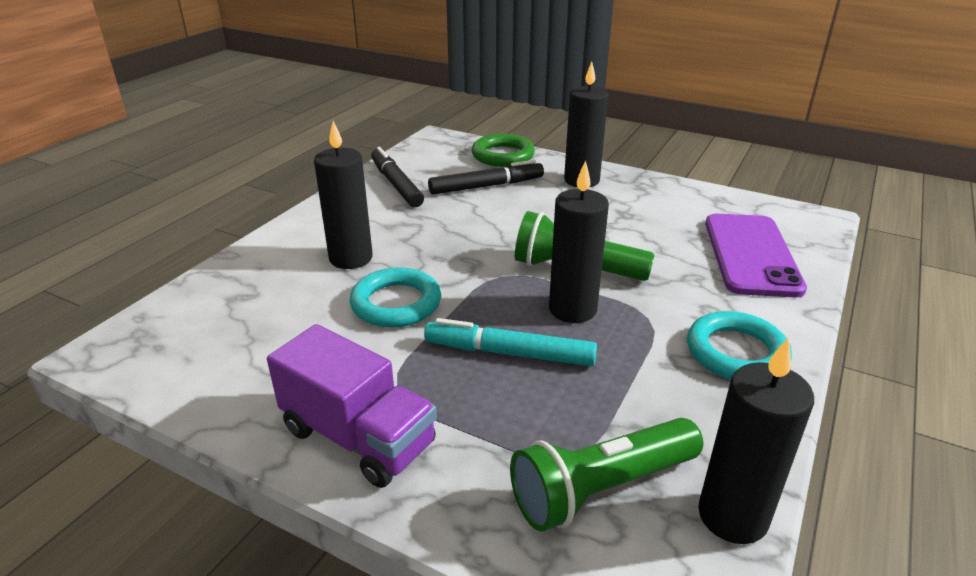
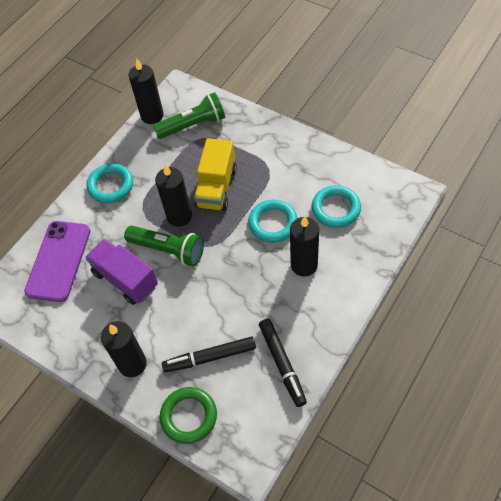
camera: 170 degrees left, 25 degrees up
(273, 324) = (336, 209): none -> turquoise ring
(358, 437) = (283, 146): purple truck -> purple truck (125, 279)
(509, 353) = (217, 187): turquoise marker -> yellow truck

